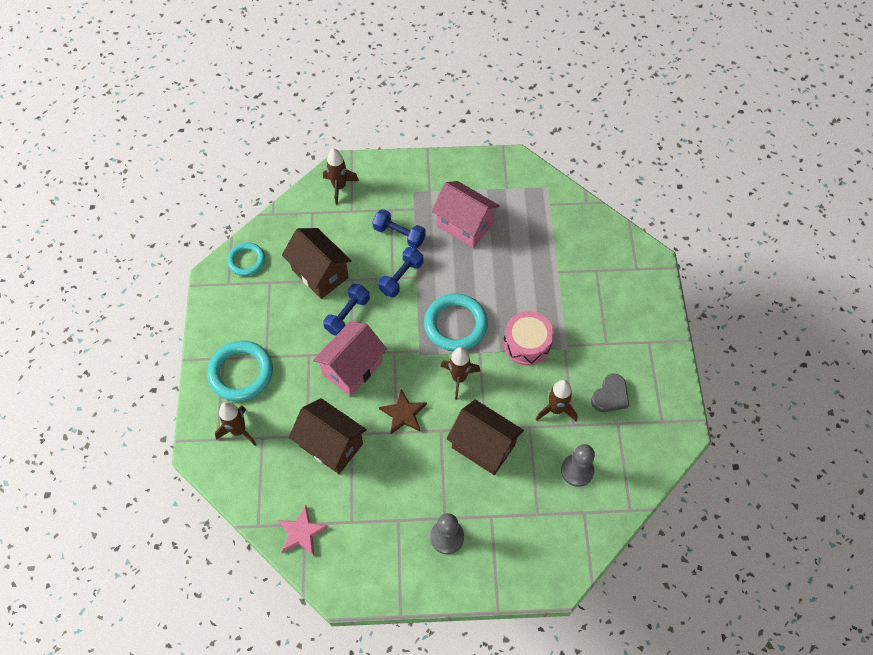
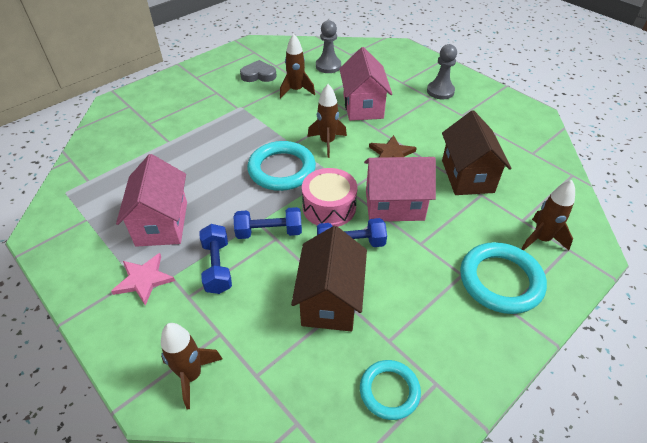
camera: 130 degrees left, 15 degrees down
(301, 532) = (539, 151): pink star -> pink star (144, 279)
(483, 446) = (363, 106): brown house -> pink house
(527, 344) = (257, 125): pink drum -> pink drum (329, 207)

